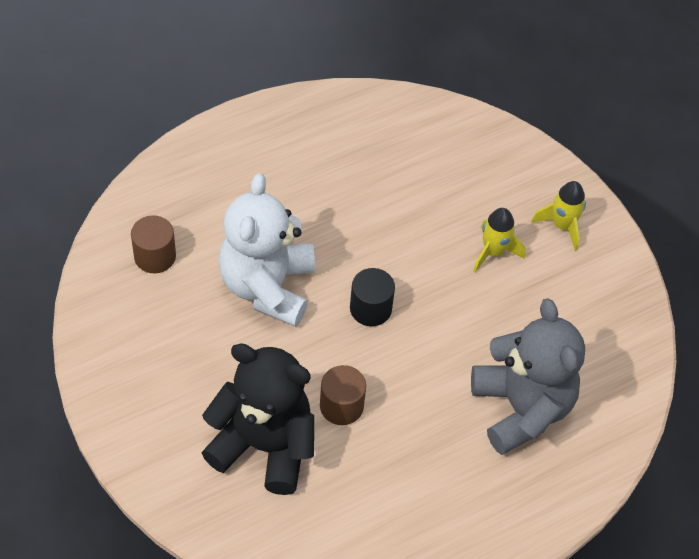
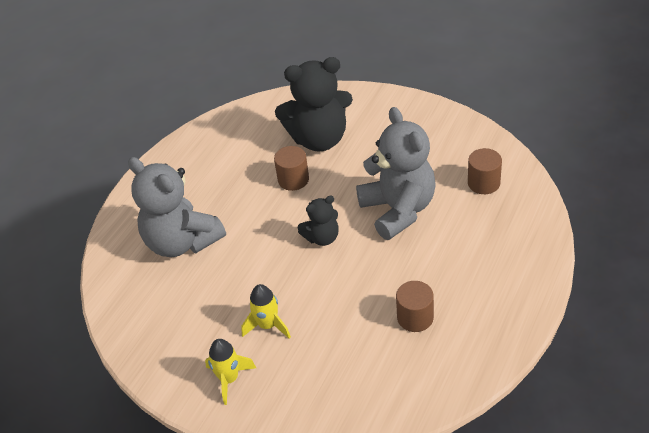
camera: 155 degrees right, 10 degrees down
(267, 286) = (398, 210): white teddy bear -> grey teddy bear
(356, 172) = (415, 317): none -> brown cylinder
(370, 308) = (322, 237): black cylinder -> black teddy bear

